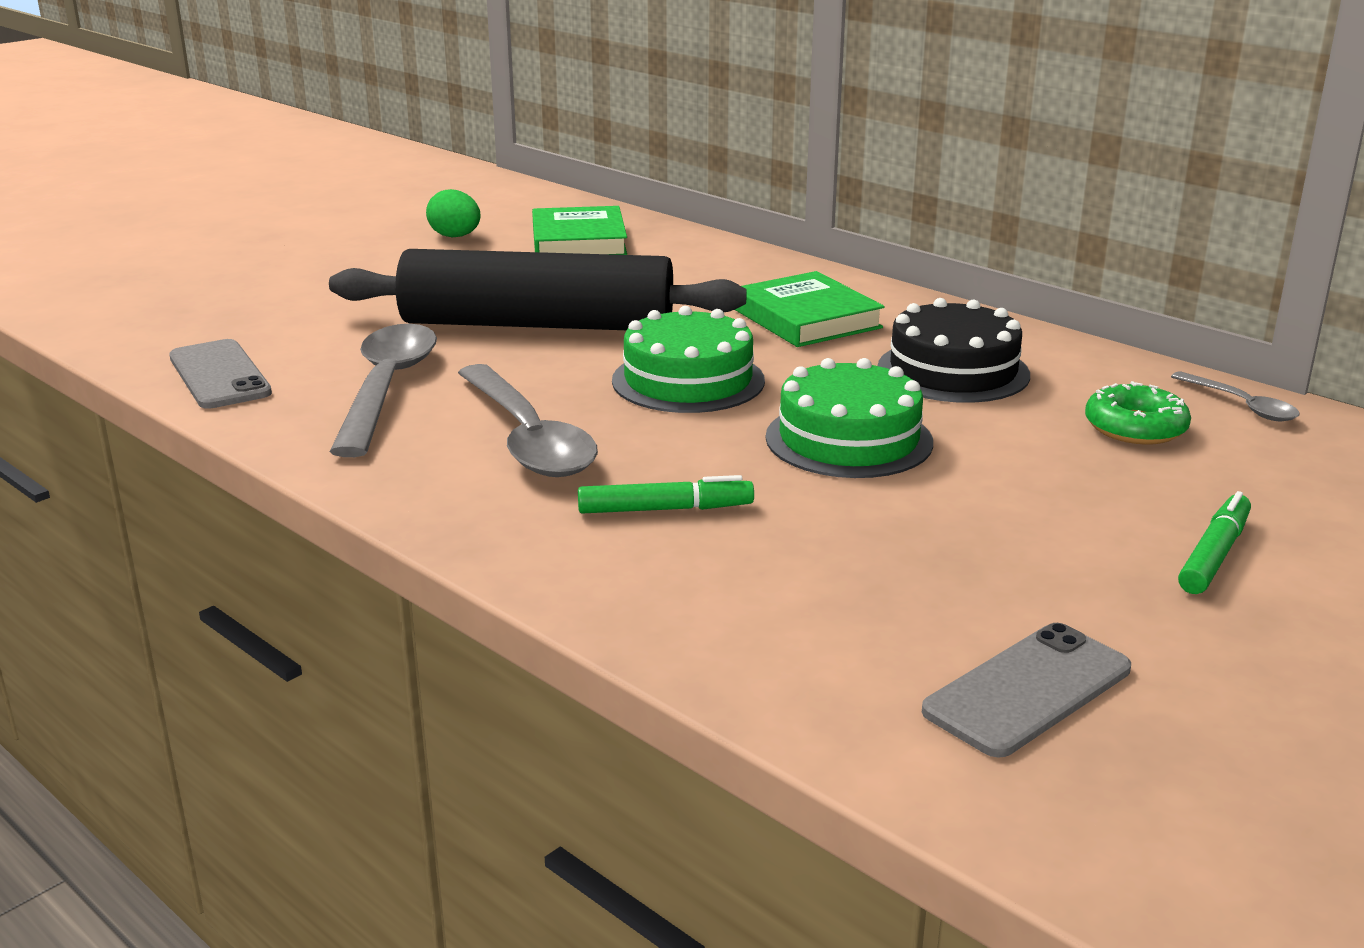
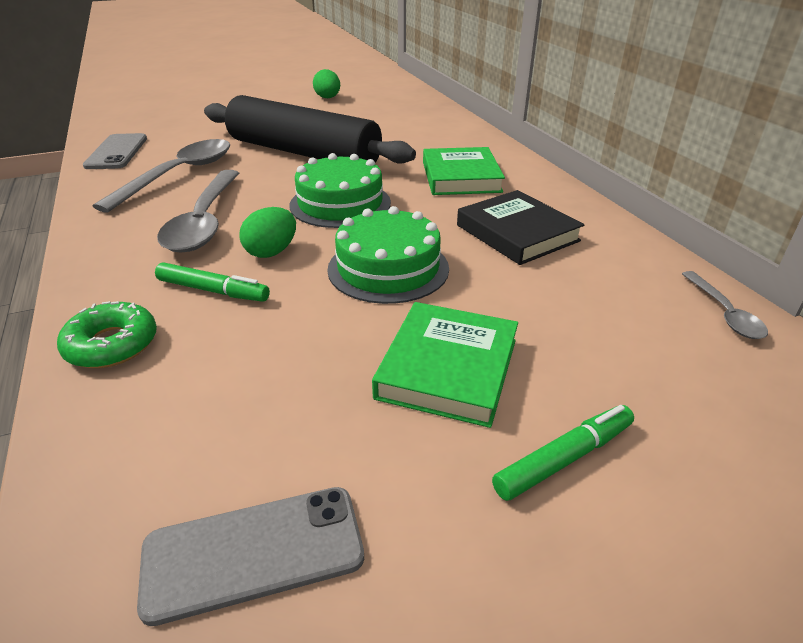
camera: 25 degrees right, 10 degrees up
(579, 241) = (387, 110): green book -> green book (448, 368)
(677, 453) = (271, 252): none -> green egg
(953, 371) = (517, 233): black cake -> black book
(1135, 427) = (611, 311): green donut -> green donut (112, 344)

